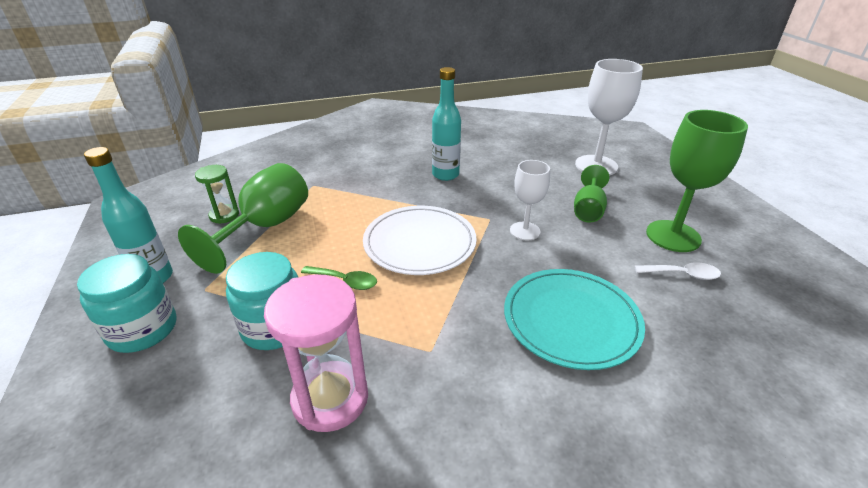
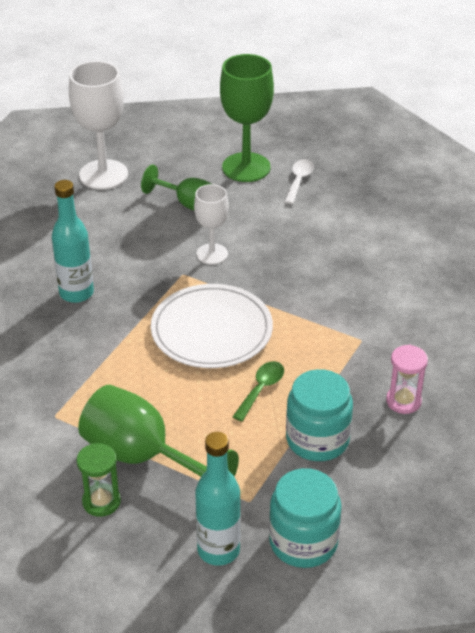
camera: 80 degrees left, 5 degrees up
(330, 398) = (403, 401): pink hourglass -> pink hourglass, size x0.57
(571, 320) = (341, 255): turquoise plate -> none

